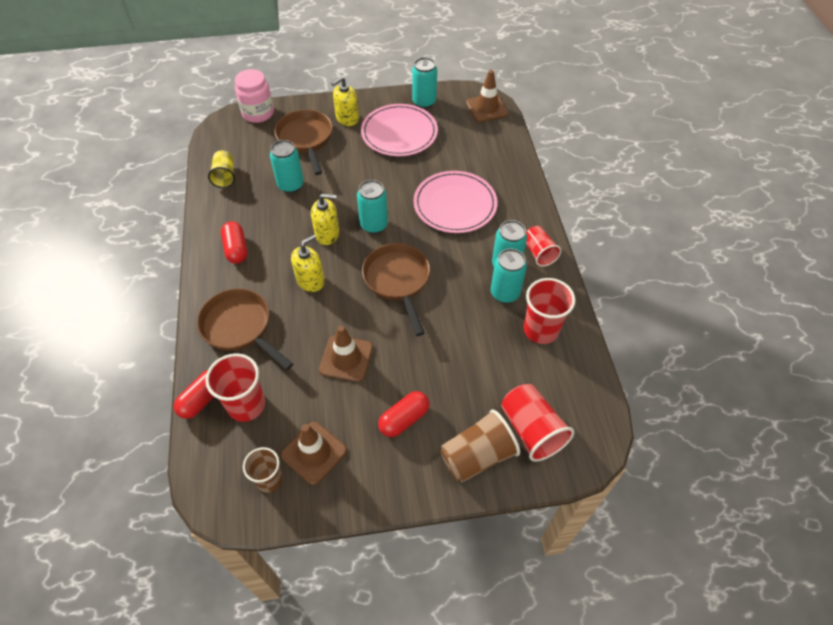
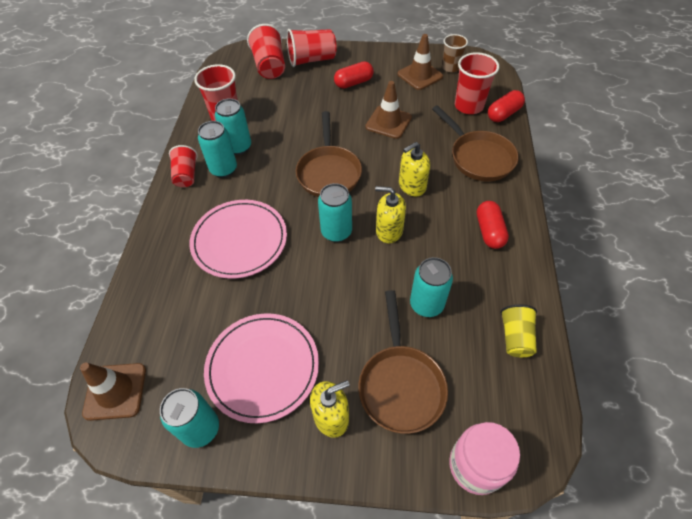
camera: 165 degrees left, 0 degrees up
(477, 456) = (312, 60): brown cup -> red cup

